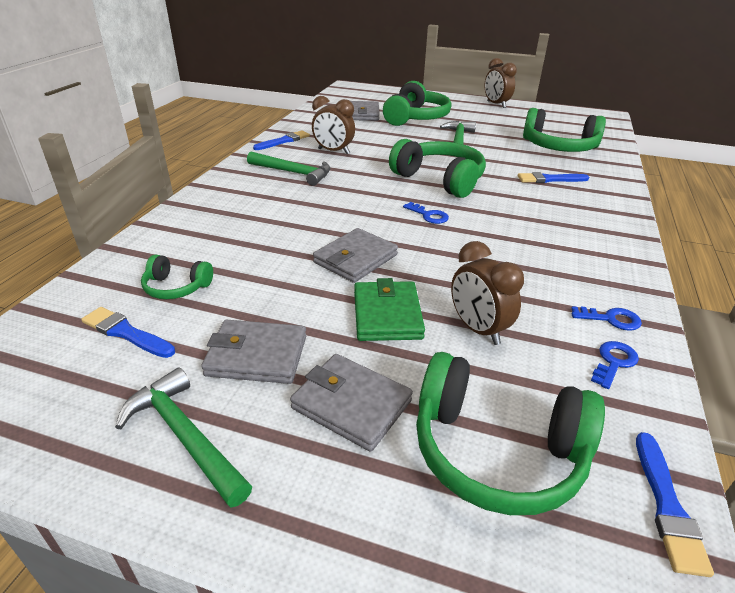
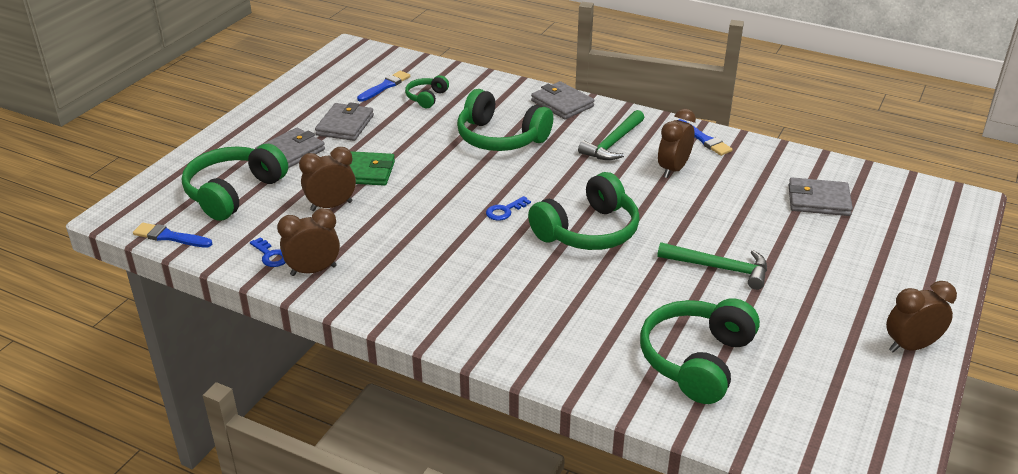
camera: 100 degrees right, 0 degrees up
(185, 436) = (296, 108): green hammer -> none
(355, 259) = (439, 165): grey wallet -> grey wallet (562, 104)
(415, 118) = (811, 245): green headphones -> green headphones (500, 138)
(549, 179) = (581, 316): blue brush -> none
(611, 319) = (313, 270): blue key -> brown clock

